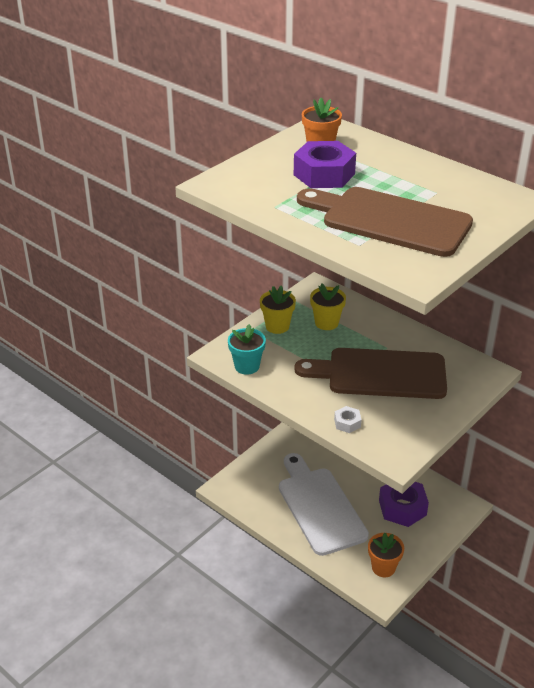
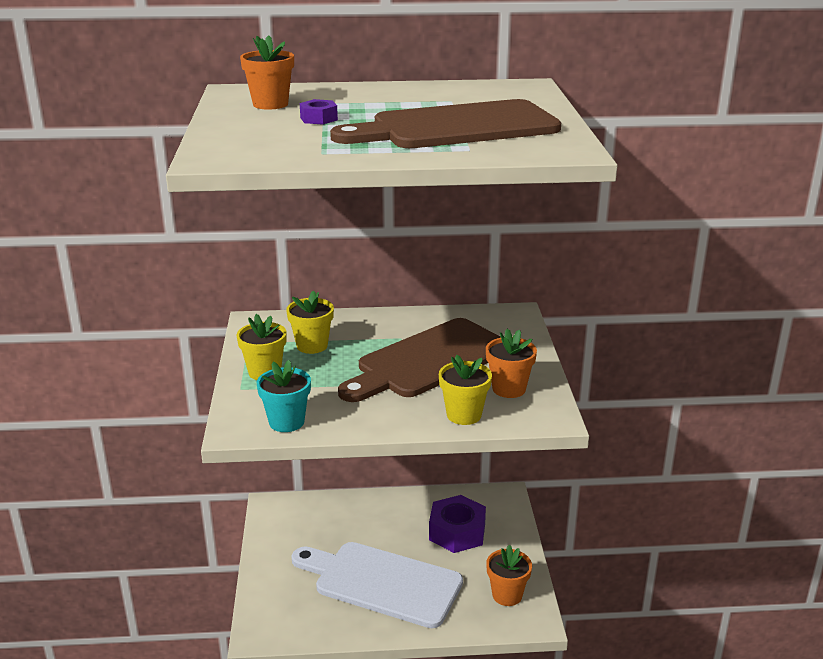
camera: 45 degrees left, 10 degrees down
(324, 174) = (318, 119): purple nut -> purple nut, size x0.48
(347, 423) = (464, 415): white nut -> yellow flower pot
(400, 423) = (509, 389): none -> orange flower pot

